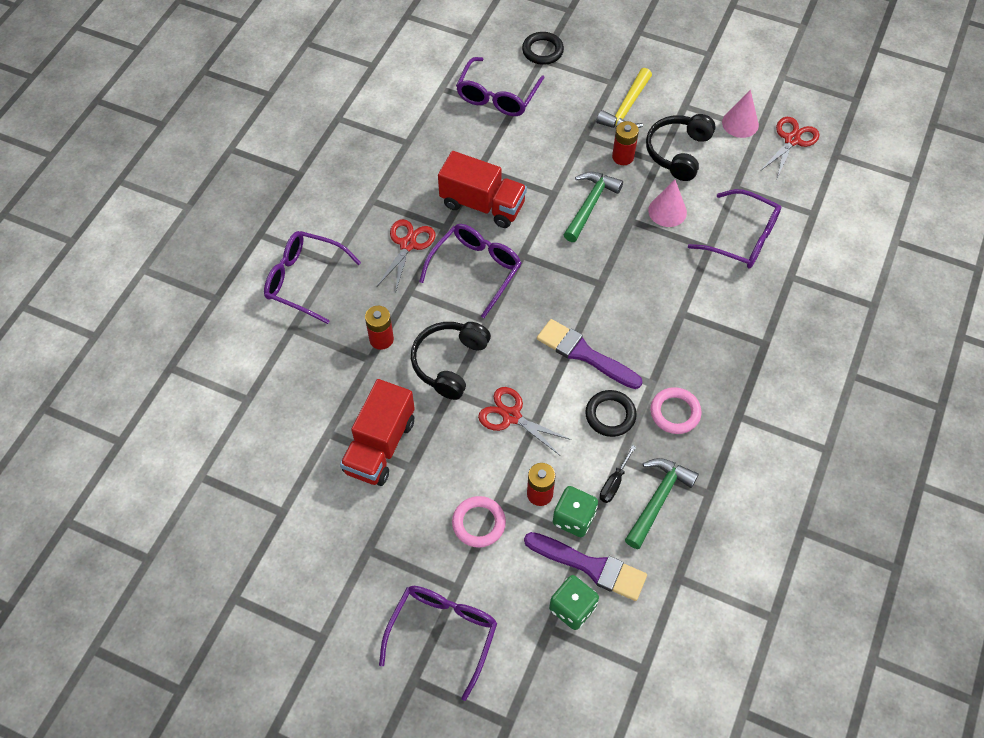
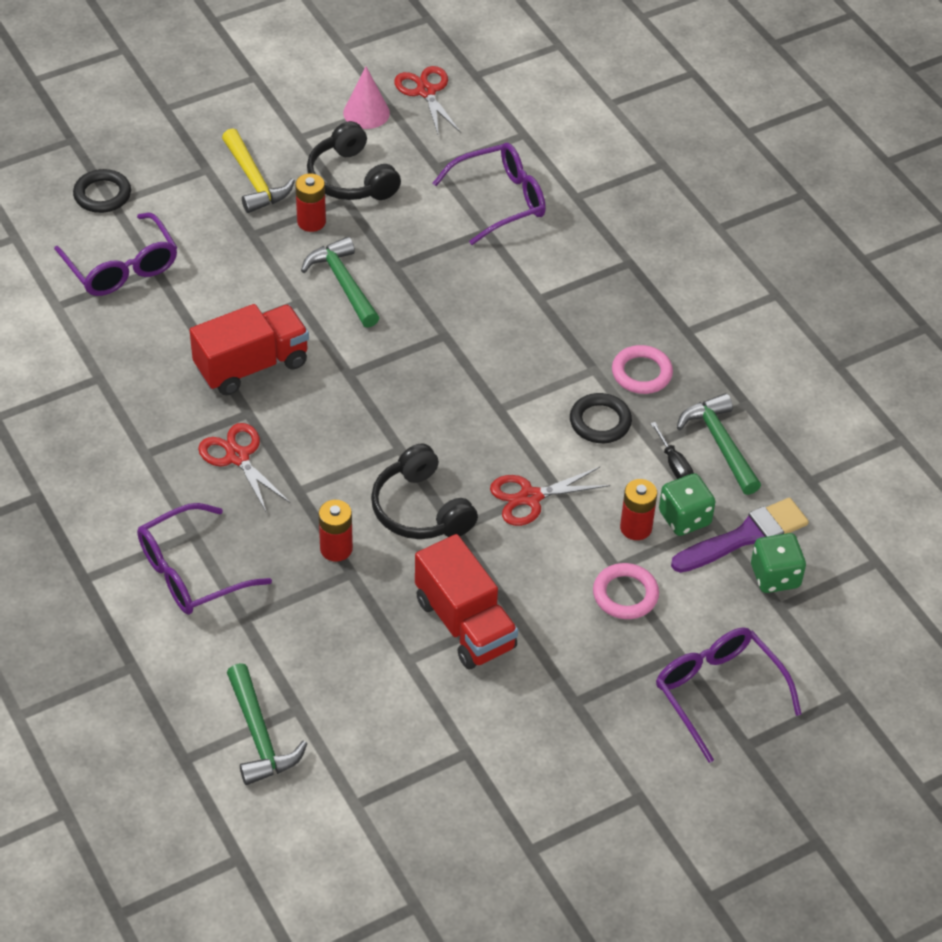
camera: 55 degrees left, 10 degrees down
(213, 393) = (259, 736): none -> green hammer
(475, 270) = (329, 421): purple glasses -> none
(584, 354) = (514, 398): purple brush -> none
(667, 211) = (412, 232): pink cone -> none

